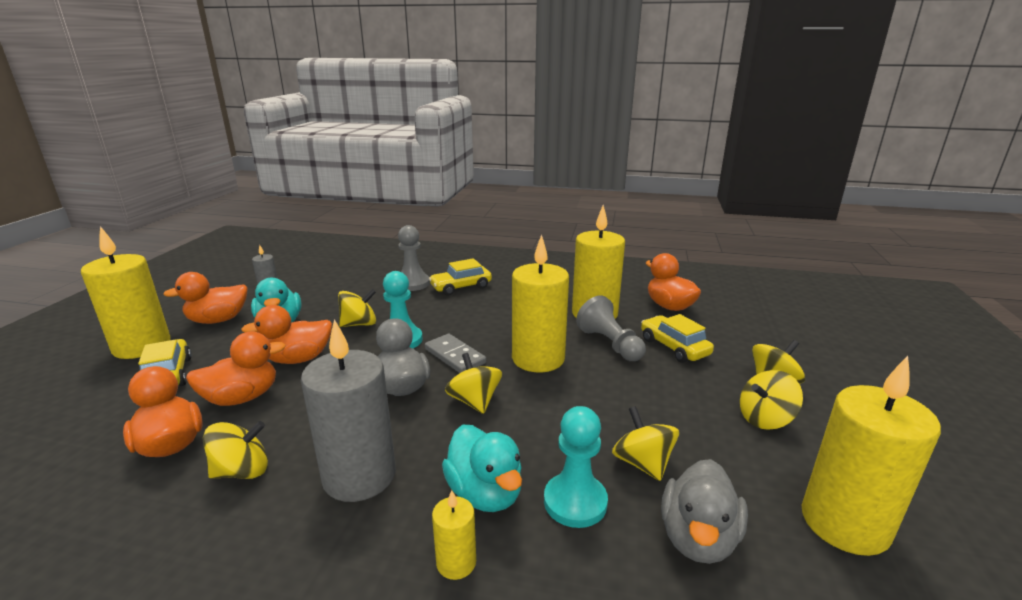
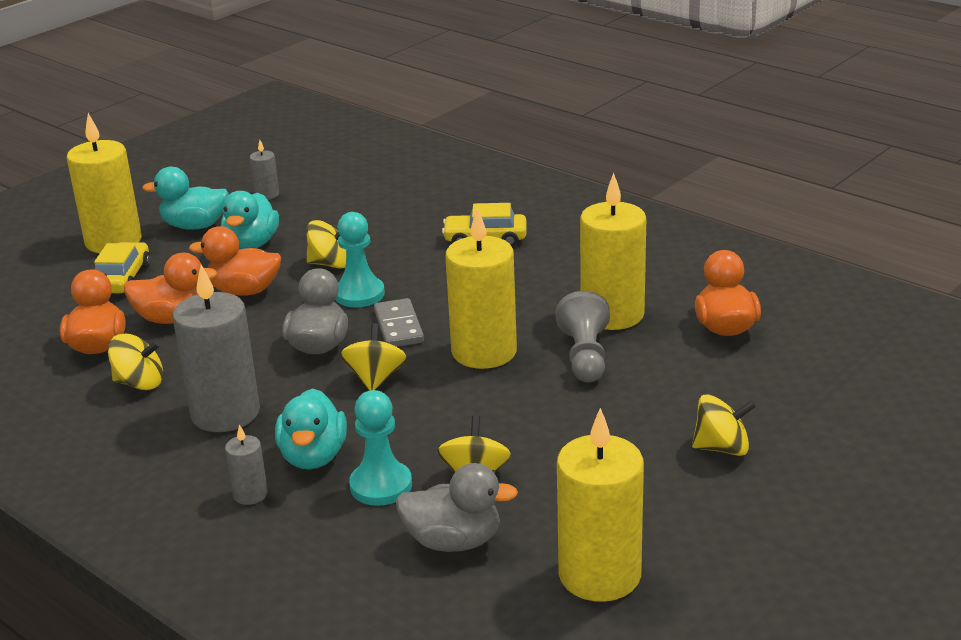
camera: 30 degrees right, 5 degrees up
(218, 320) = (195, 226): orange duck -> turquoise duck
(412, 283) = (431, 222): grey pawn -> none
(456, 562) = (250, 494): yellow candle -> grey candle
(674, 347) = (658, 379): yellow car -> none
(698, 538) = (453, 541): grey duck -> grey duck turned 135 degrees counterclockwise
(765, 419) = (654, 478): yellow spinning top -> none

